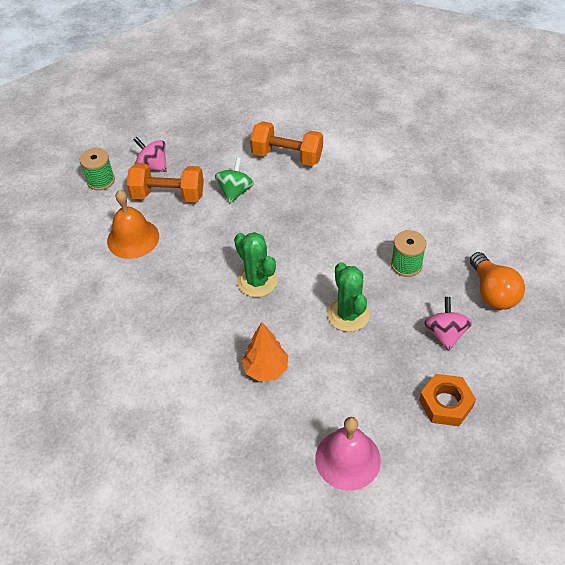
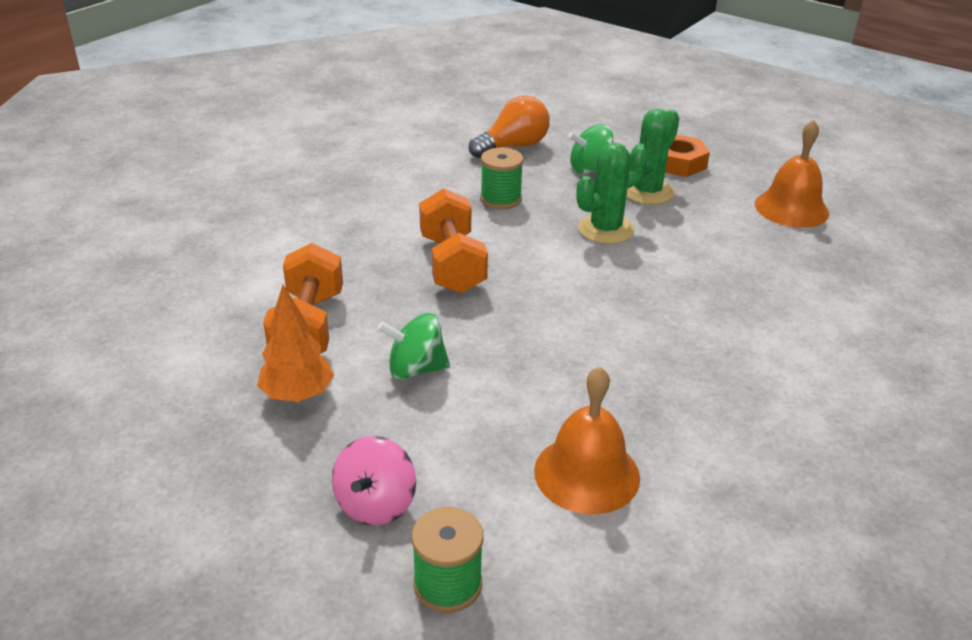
camera: 110 degrees left, 15 degrees down
(168, 195) = (455, 455): orange dumbbell -> orange dumbbell (452, 264)
(257, 281) = (597, 309): green cactus -> green cactus (647, 192)
(266, 369) = (732, 276): orange tree -> orange tree (298, 395)
(347, 459) = (791, 208): pink bell -> orange bell
(445, 334) = (590, 168): pink spinning top -> green spinning top

